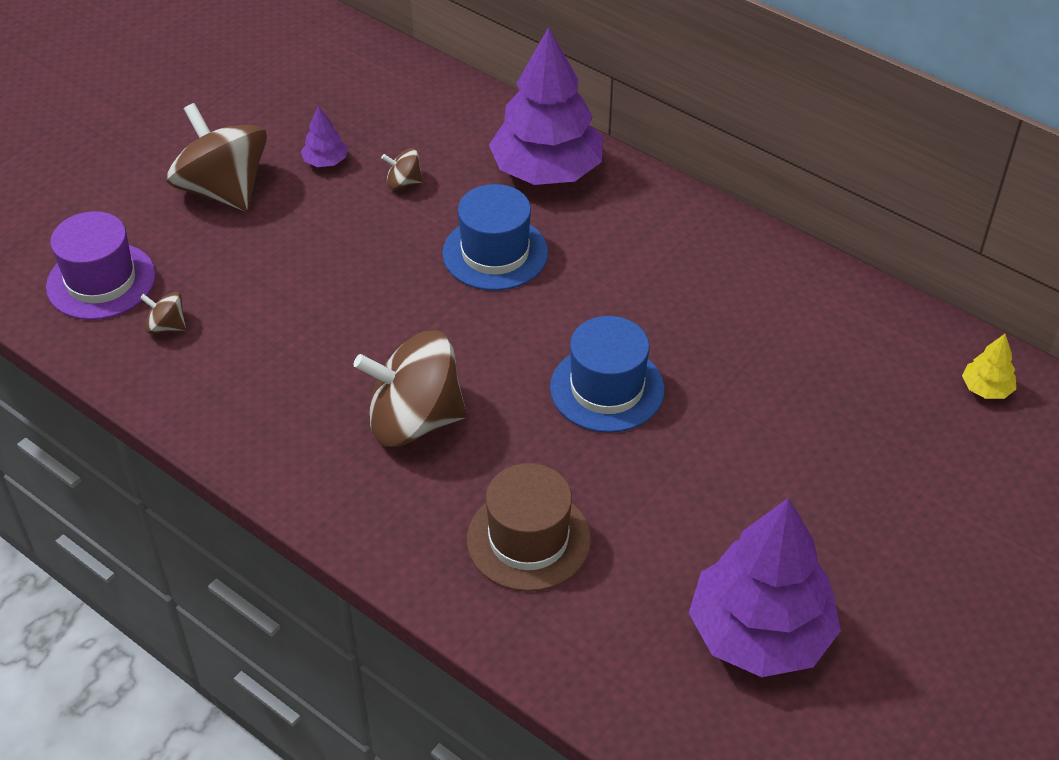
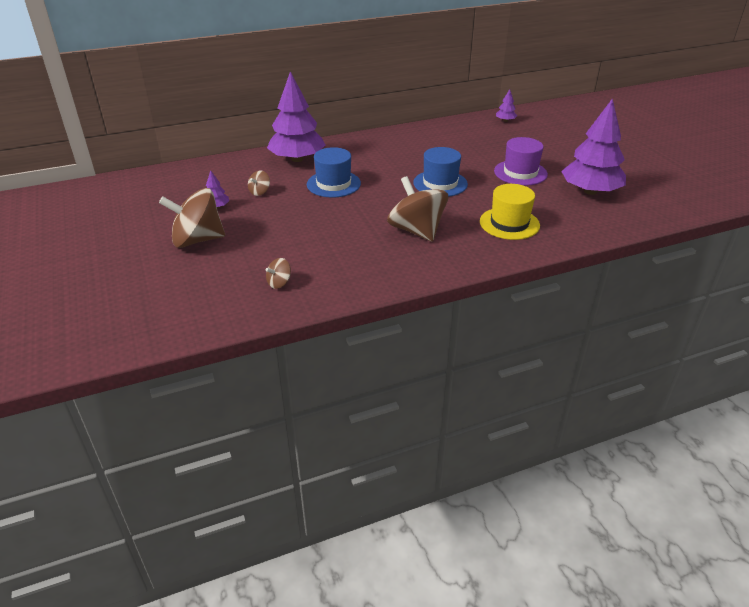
camera: 60 degrees left, 10 degrees down
(101, 281) = (217, 296): purple hat -> purple hat (520, 173)
(414, 420) = (416, 231): brown spinning top -> brown spinning top turned 120 degrees clockwise
(528, 539) = (509, 223): brown hat -> yellow hat
(986, 389) = (505, 120): yellow tree -> purple tree

